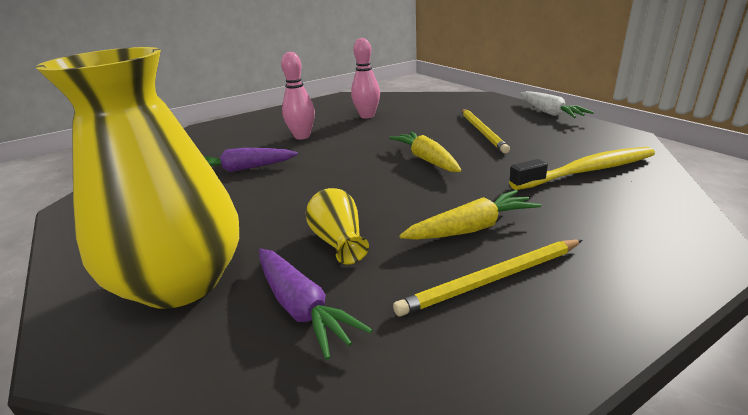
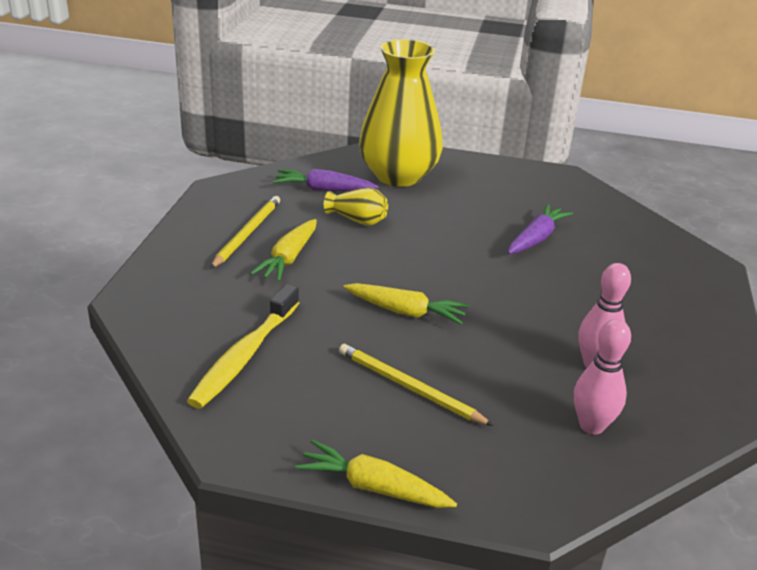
camera: 130 degrees right, 5 degrees up
(302, 136) = (582, 295): pink bowling pin -> pink bowling pin (591, 425)
(549, 112) = (373, 487): white carrot -> yellow carrot

